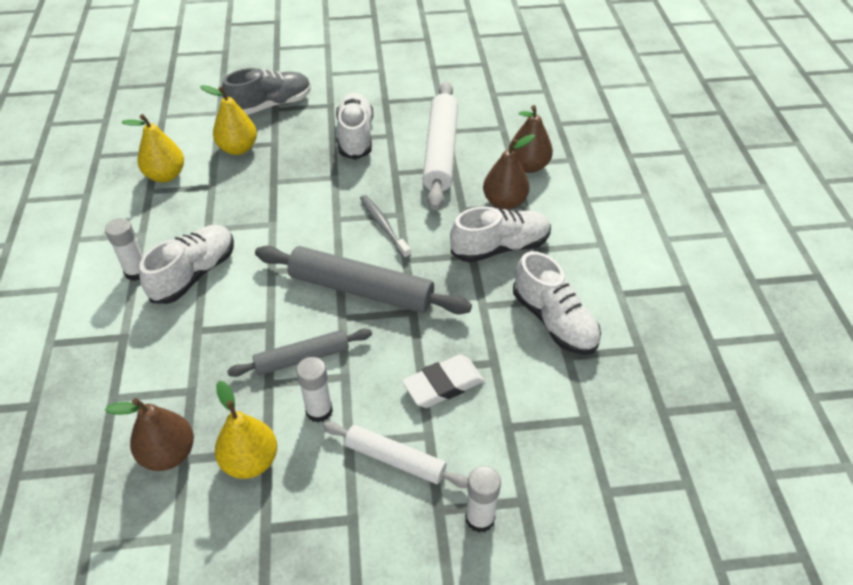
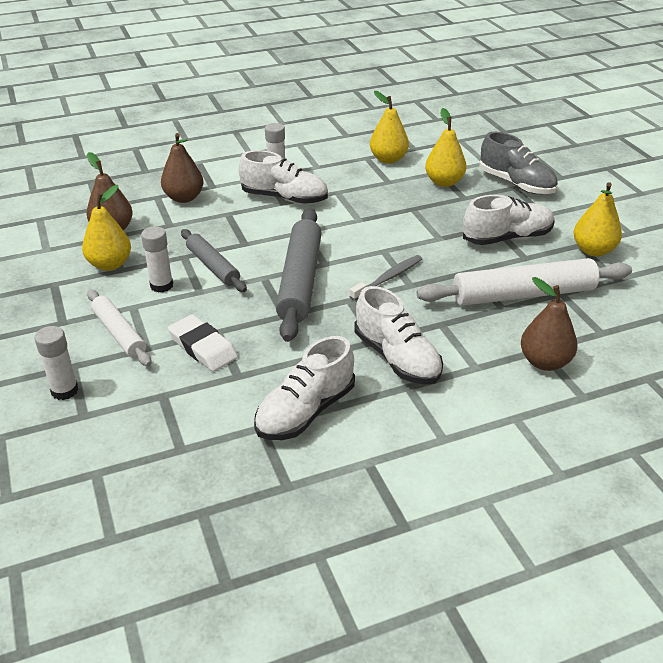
camera: 75 degrees right, 10 degrees down
(395, 459) = (119, 333): white rolling pin -> white rolling pin turned 45 degrees counterclockwise
(397, 96) = (593, 250): none -> yellow pear
(504, 202) = (470, 351): brown pear -> brown pear (184, 198)

